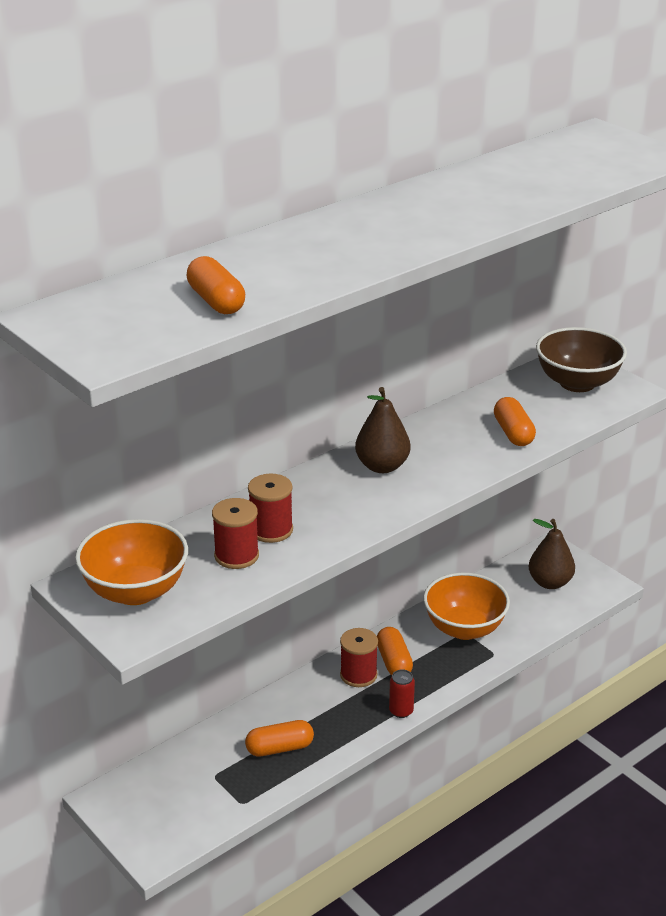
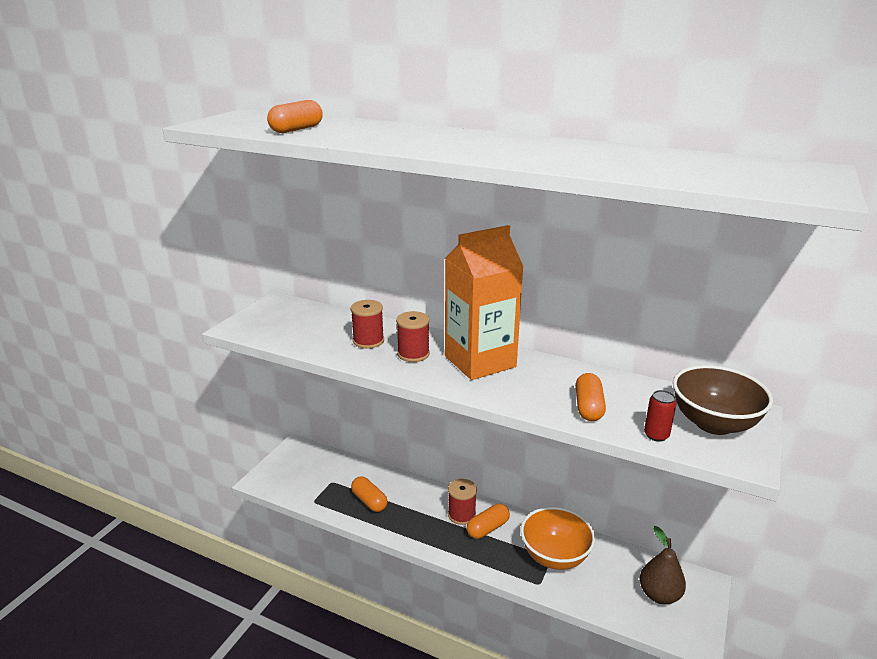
camera: 65 degrees right, 5 degrees down
(135, 591) = (278, 317): orange bowl -> none
(236, 555) = (332, 337): red spool -> red spool (413, 354)
(382, 466) = (480, 361): brown pear -> orange carton
(401, 711) = (439, 548): red can -> red can (656, 435)
(513, 433) = (588, 407): orange capsule -> orange capsule turned 45 degrees counterclockwise

